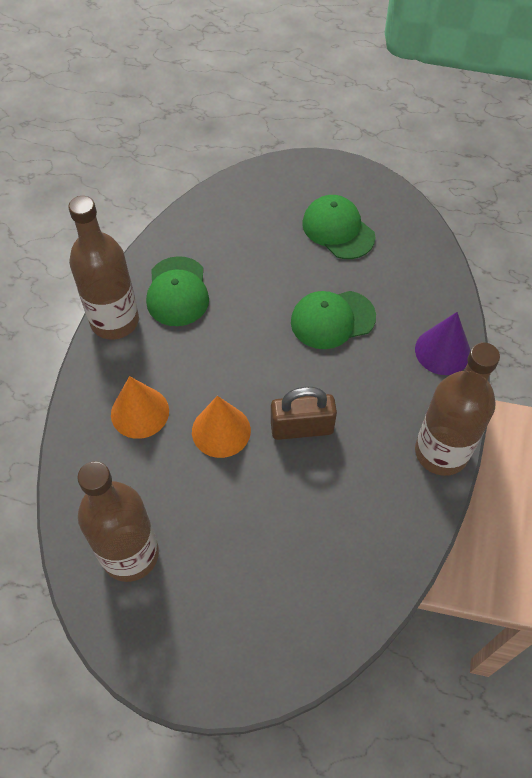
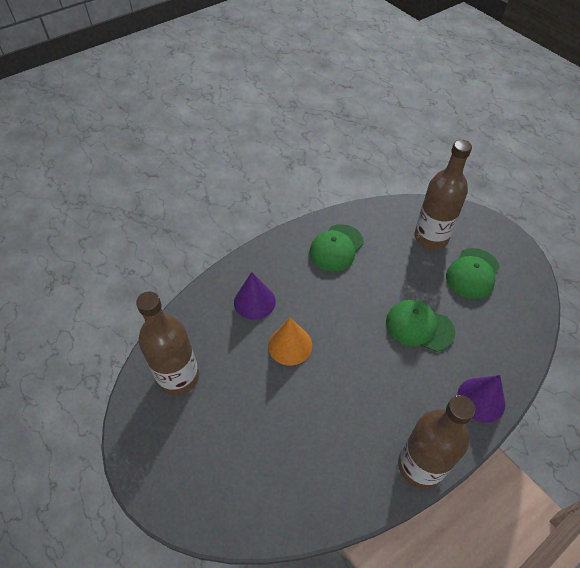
camera: 40 degrees right, 5 degrees down
(115, 321) = (286, 242): brown bottle -> brown bottle (431, 237)
(140, 412) = (254, 301): orange cone -> purple cone
(302, 428) = (340, 379): brown padlock -> none
(338, 230) = (472, 273): green cap -> green cap turned 150 degrees counterclockwise

